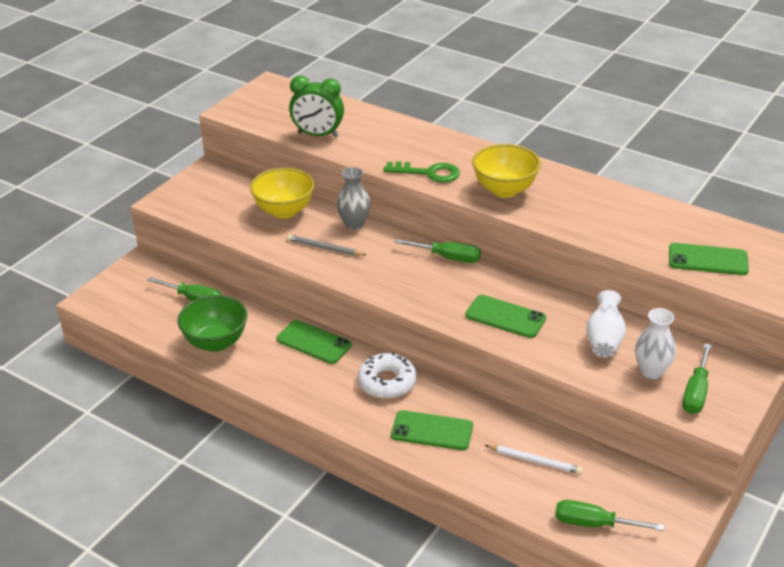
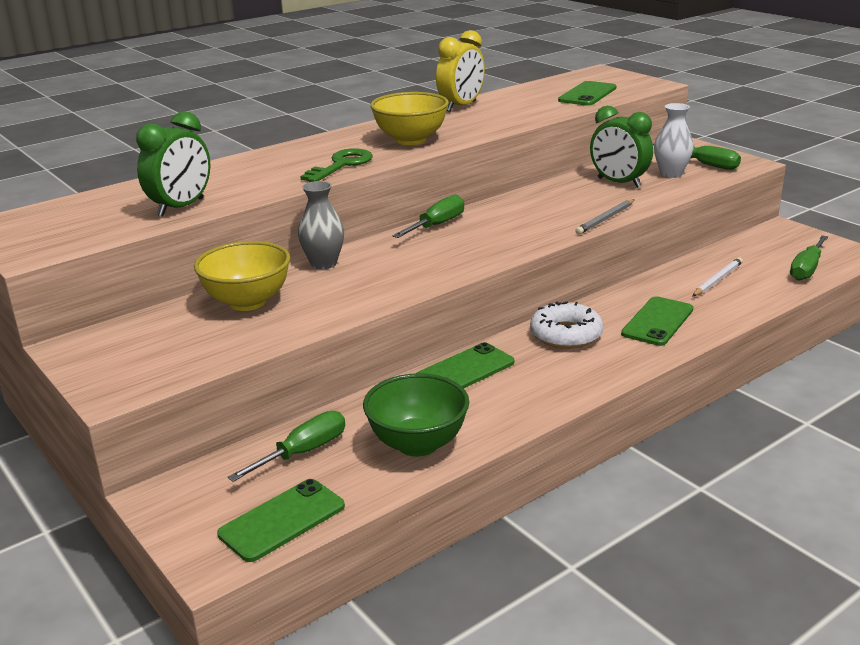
camera: 70 degrees left, 10 degrees down
(324, 248) = (358, 286): grey pencil -> grey pencil (605, 219)
(505, 317) = (560, 214): green phone -> green phone (282, 520)
(604, 340) = (619, 183): white vase -> green clock
(615, 194) = (461, 106): none -> yellow clock

